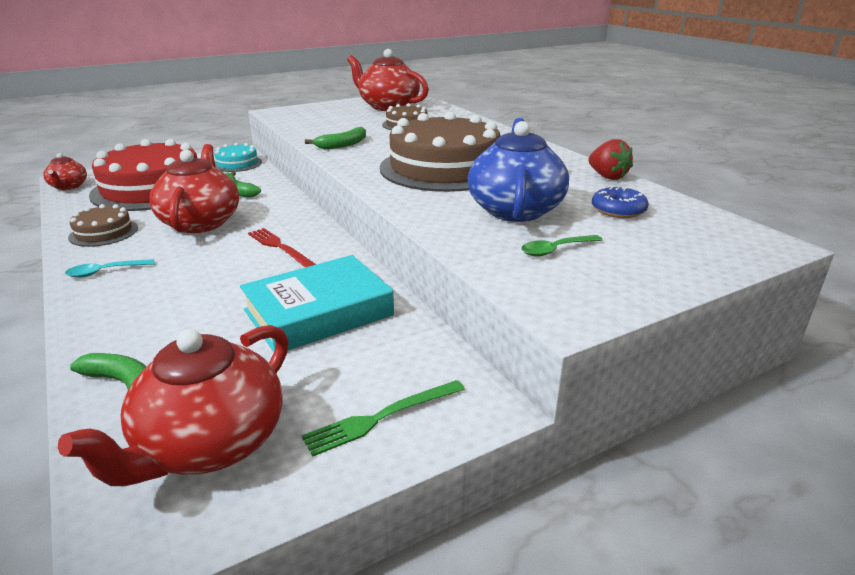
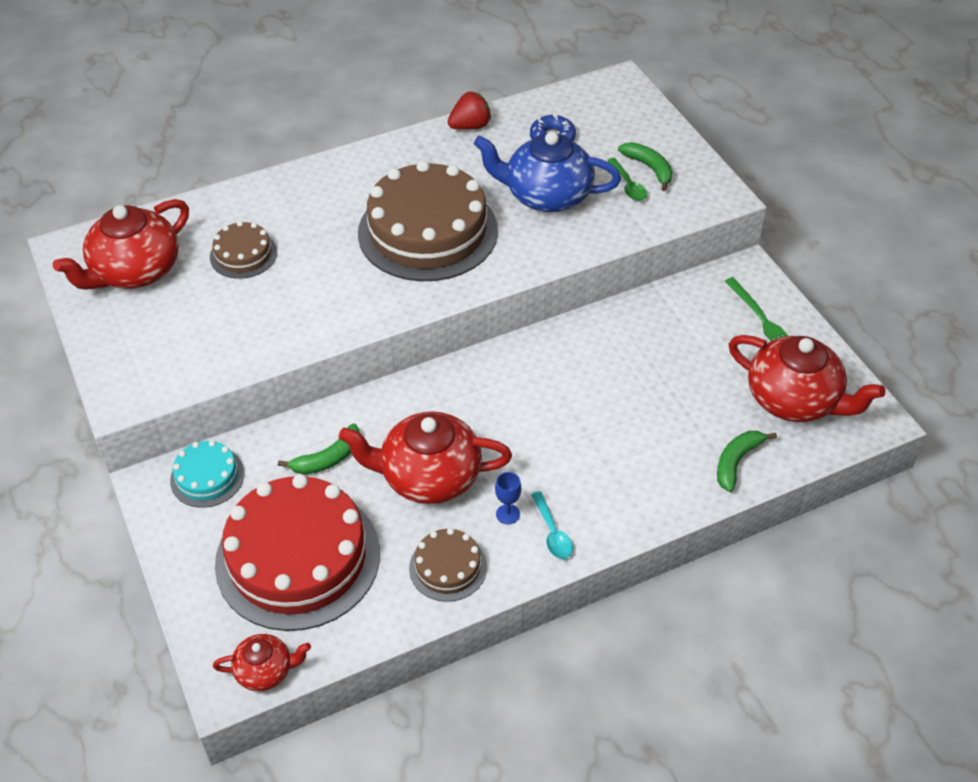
camera: 85 degrees left, 20 degrees up
(140, 252) = (508, 514): none -> blue goblet
(280, 247) = (506, 396): red fork -> none
(318, 313) = (635, 357): turquoise book -> none
(342, 145) = (324, 314): green banana -> green banana (649, 168)

